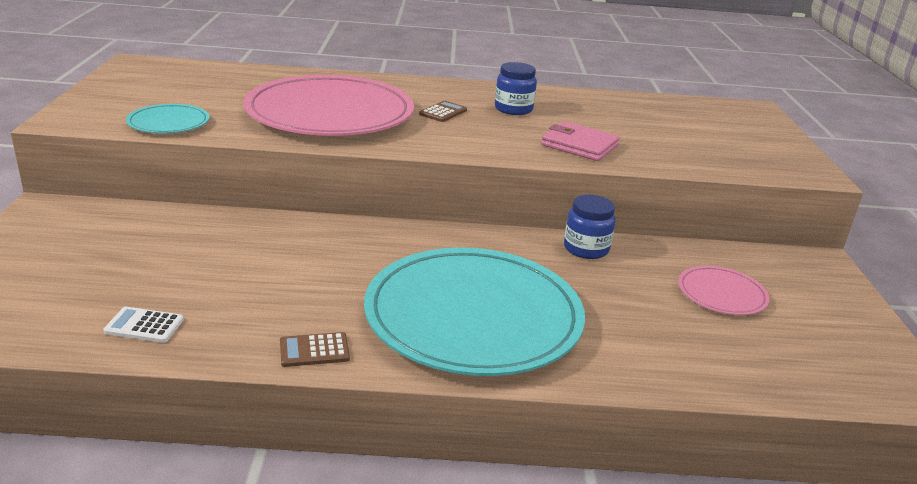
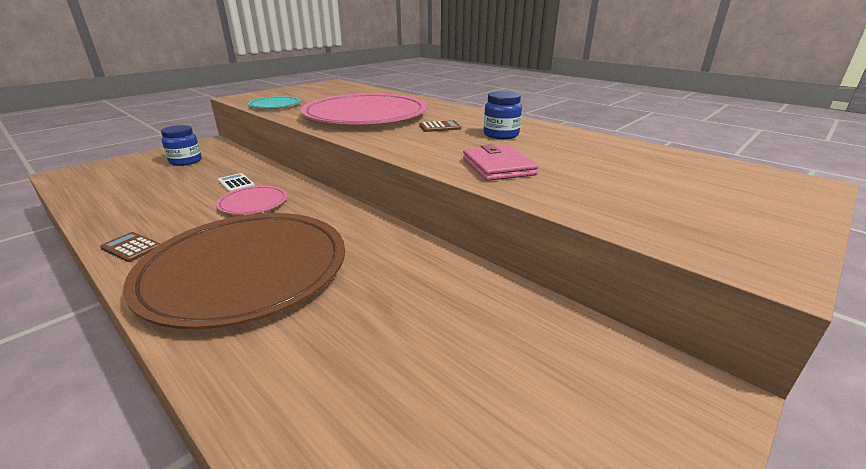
camera: 45 degrees right, 0 degrees up
(144, 326) = (113, 202): white calculator -> white calculator (236, 183)
(473, 316) = (245, 270): turquoise plate -> brown plate
(586, 249) = (429, 261): blue jar -> blue jar (185, 161)
(721, 294) = (483, 361): pink plate -> pink plate (253, 203)

